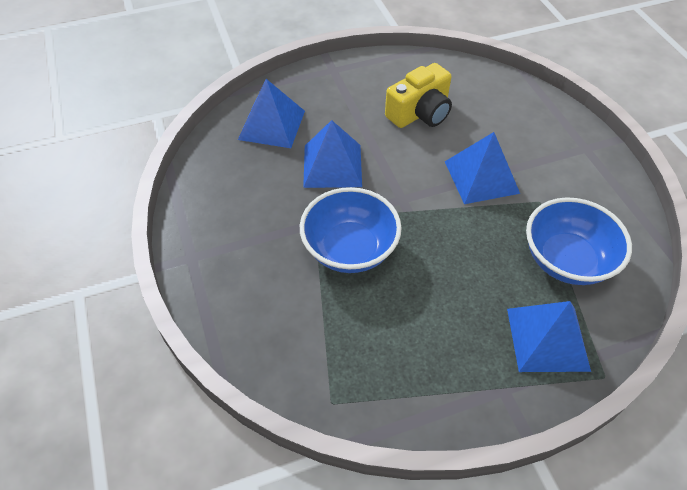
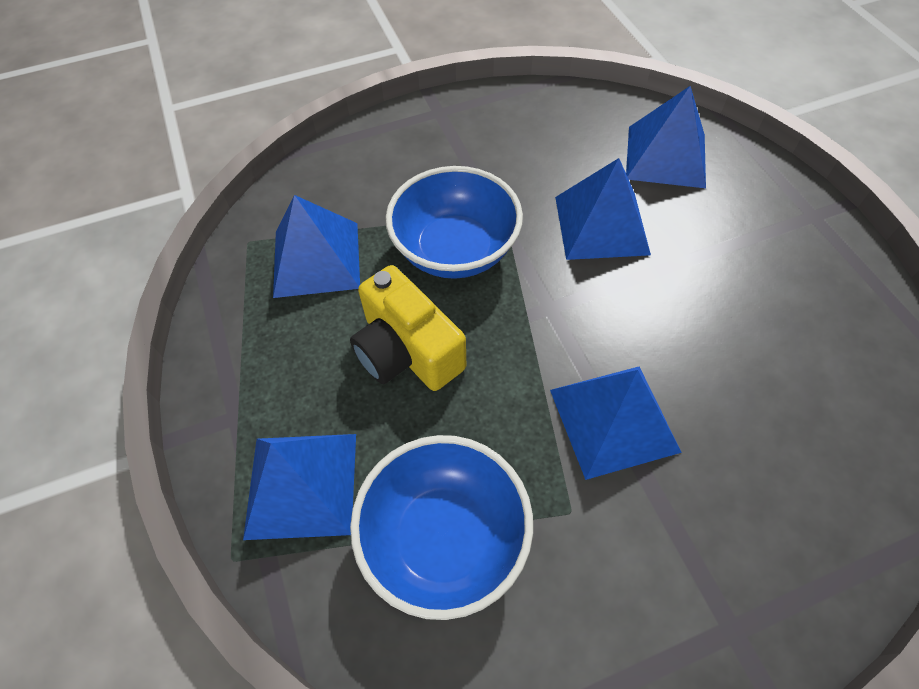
camera: 90 degrees right, 5 degrees up
(354, 344) = (316, 259): none -> blue pyramid
(420, 113) = (747, 334): yellow camera -> yellow camera (407, 351)

